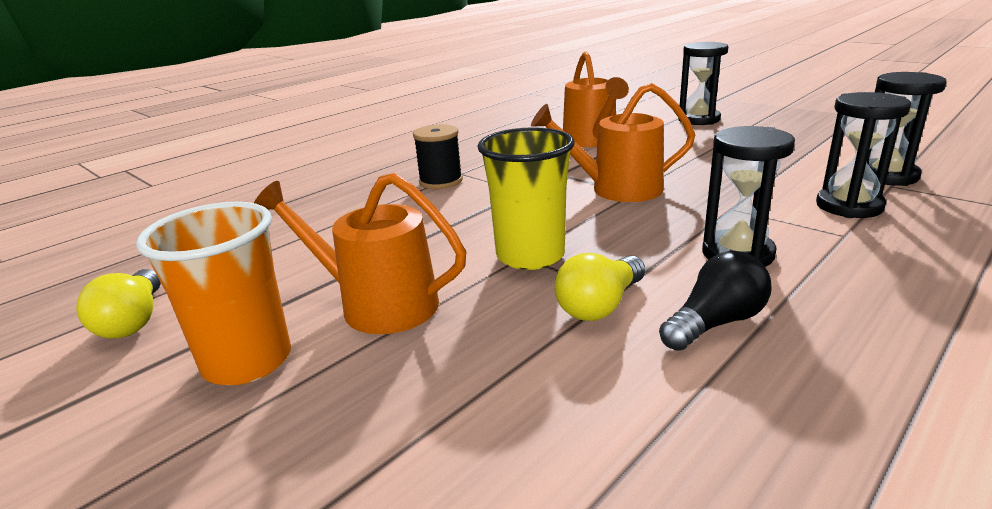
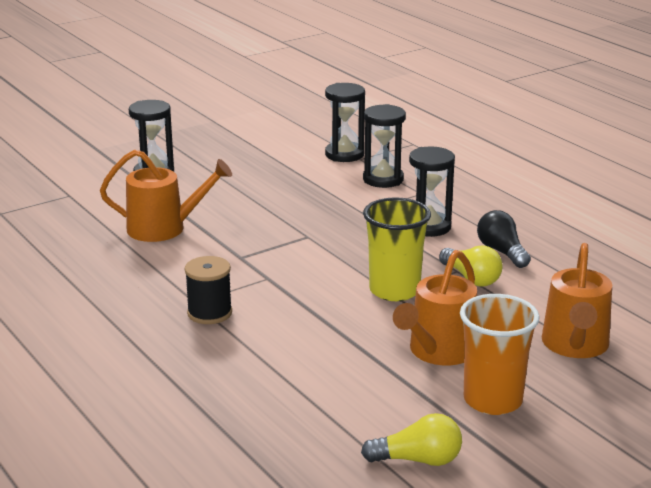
camera: 80 degrees left, 0 degrees up
(617, 189) = (296, 240): orange watering can -> orange watering can (575, 345)

